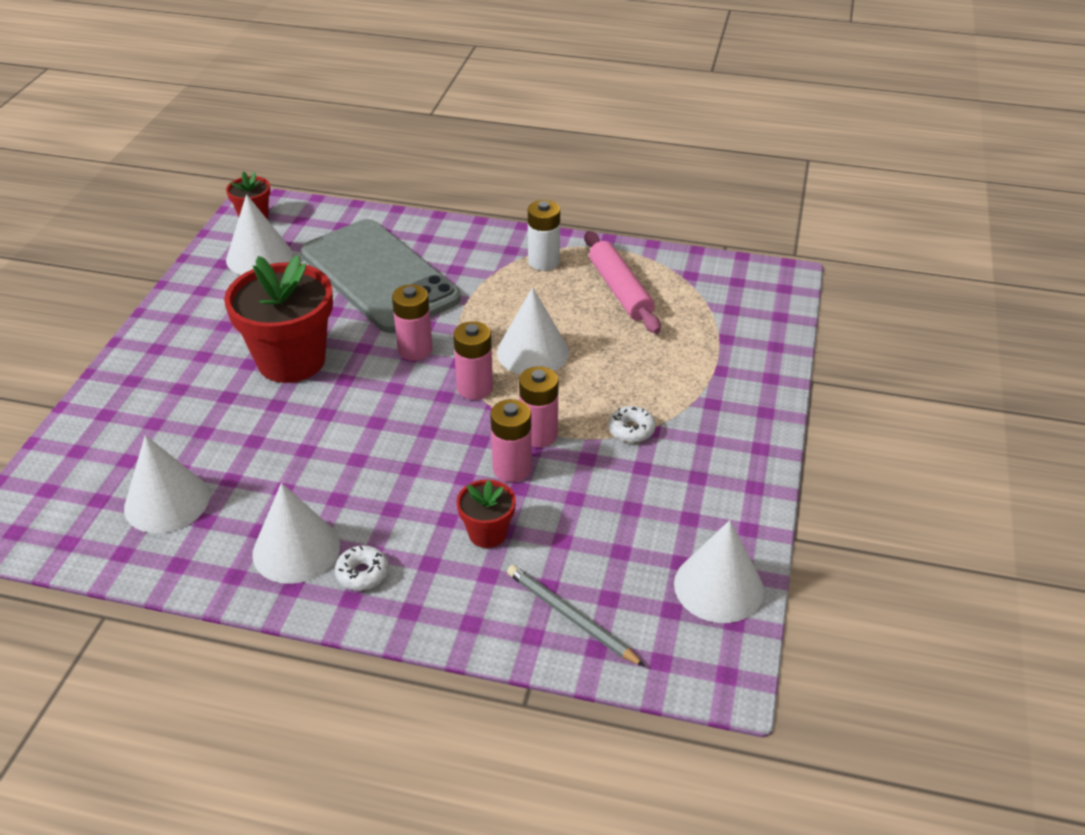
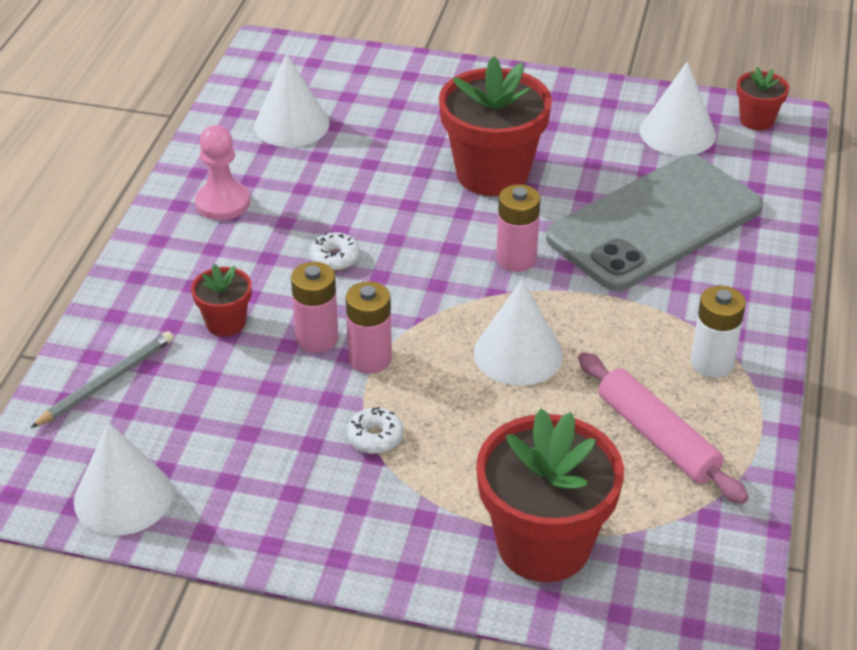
camera: 90 degrees right, 0 degrees up
(296, 549) = (223, 203): white cone -> pink pawn
(362, 573) = (186, 244): white donut -> white donut (335, 258)
(475, 388) = (450, 307): pink battery -> none
(620, 290) = (657, 437): pink rolling pin -> pink rolling pin turned 75 degrees clockwise
(728, 346) = (543, 545): none -> red flower pot

